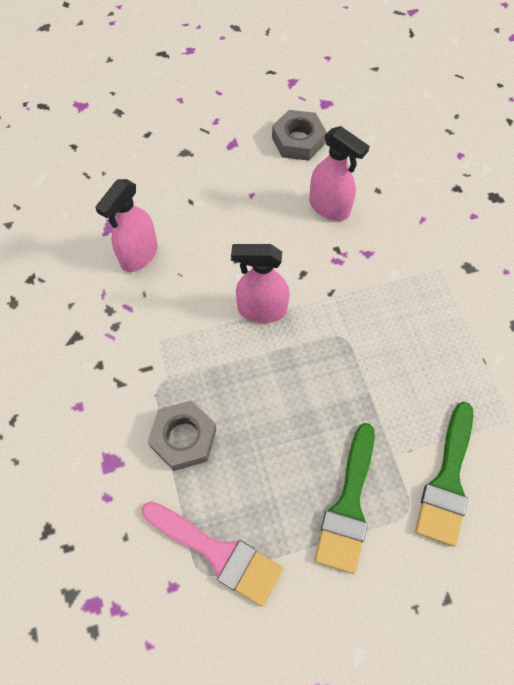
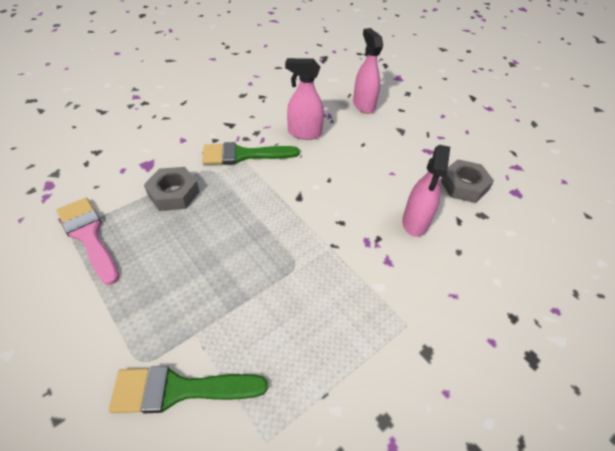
camera: 65 degrees right, 15 degrees down
(217, 553) = (89, 236): pink brush -> pink brush turned 135 degrees clockwise
(261, 310) = (295, 206): pink spray bottle -> pink spray bottle (363, 105)
(348, 505) = (140, 310): green brush -> green brush (244, 155)

